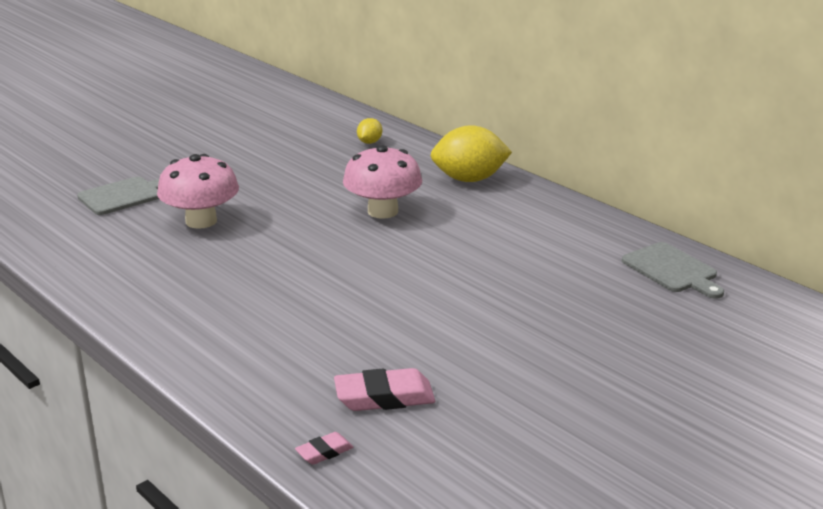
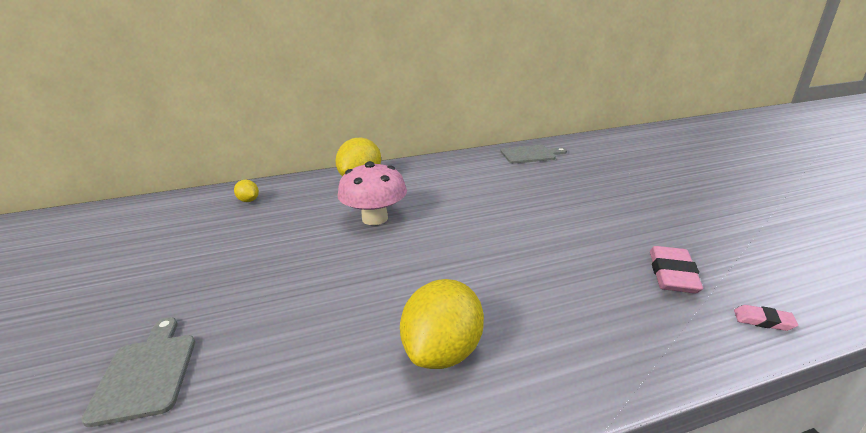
camera: 65 degrees left, 0 degrees up
(193, 290) = (443, 352): none -> yellow lemon
(201, 221) = (289, 318): pink mushroom -> none
(324, 452) = (763, 321): pink eraser -> pink eraser turned 60 degrees counterclockwise

